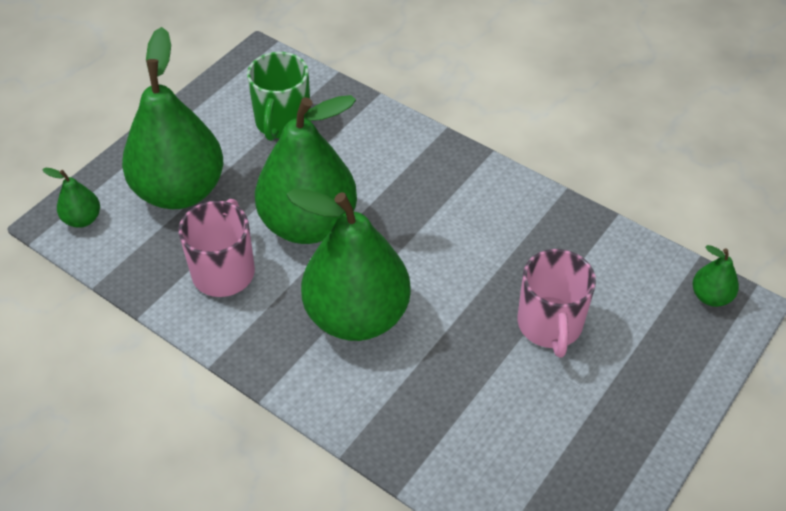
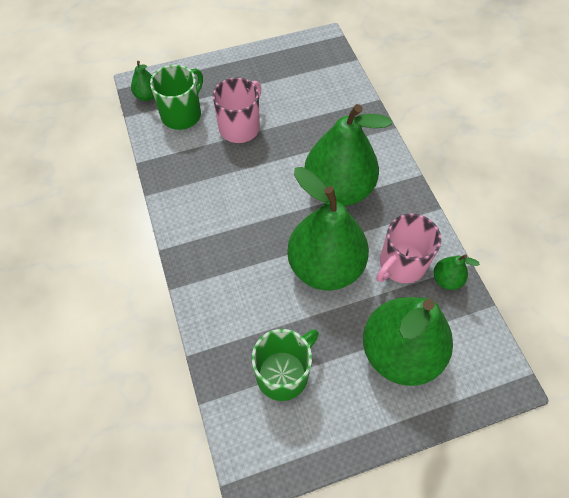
camera: 145 degrees left, 10 degrees up
(82, 219) = (485, 371): green pear -> green pear (446, 279)
(639, 298) = (182, 114): none -> green mug

